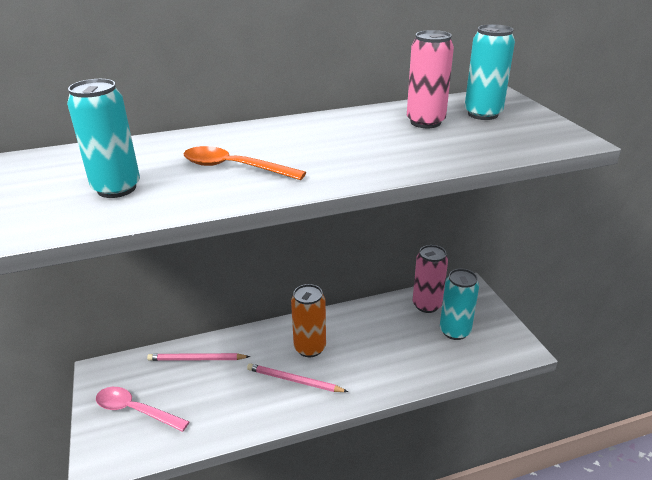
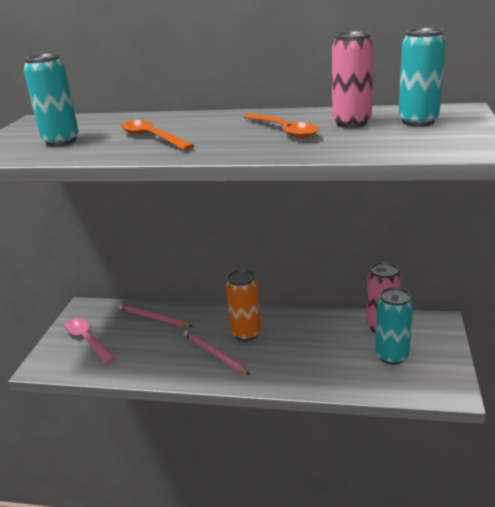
camera: 30 degrees right, 5 degrees down
(372, 140) = (284, 131): none -> orange spoon

